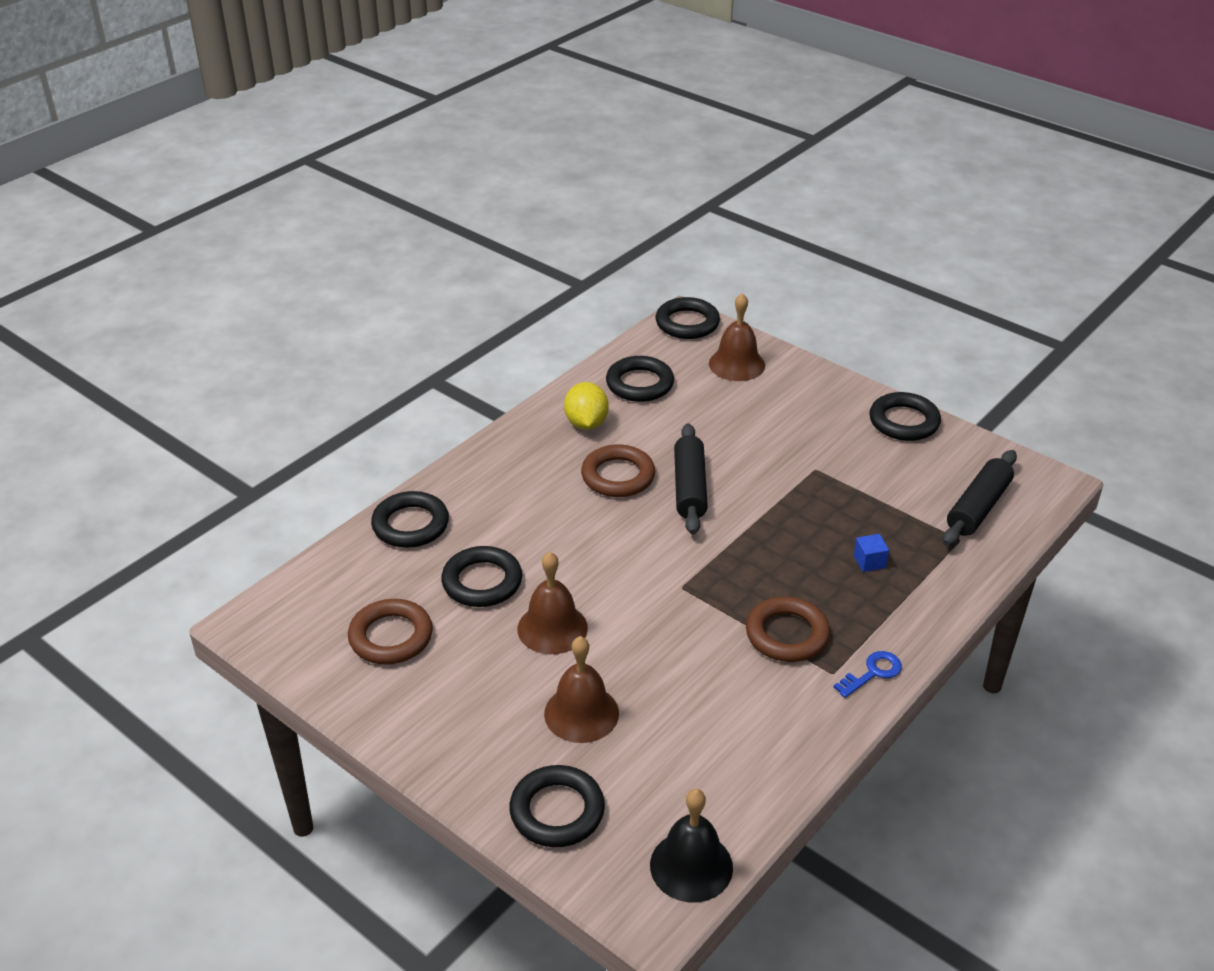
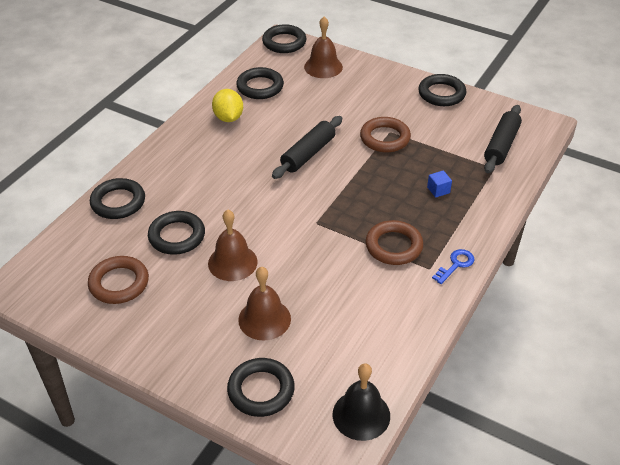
camera: 10 degrees left, 5 degrees up
(618, 476) = (257, 151): brown ring -> brown ring (385, 138)
(690, 488) = (308, 154): black rolling pin -> black rolling pin turned 45 degrees clockwise

